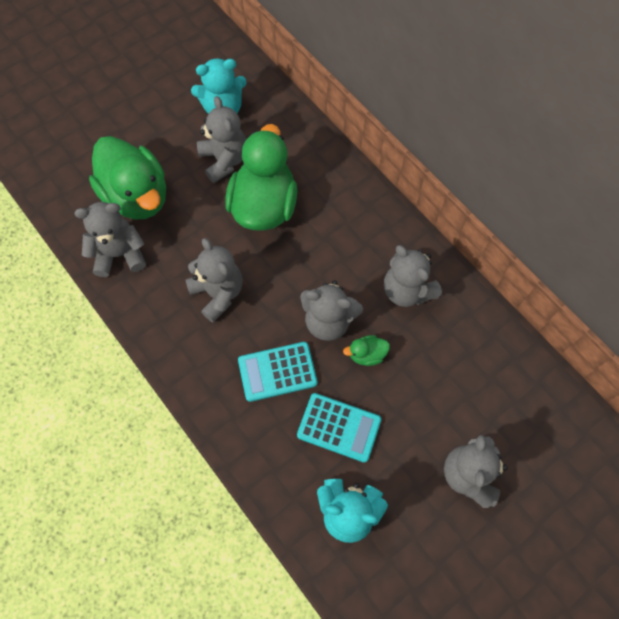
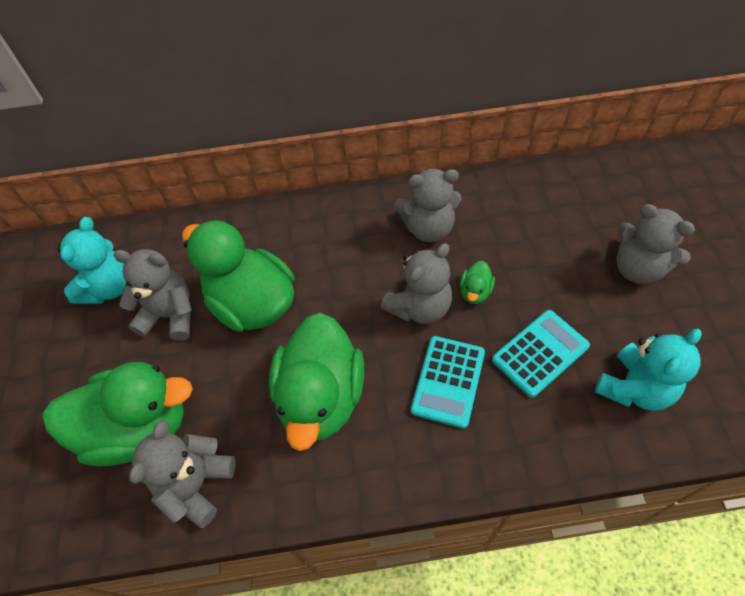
camera: 55 degrees left, 10 degrees down
(218, 293) = (321, 397): grey teddy bear -> green duck

